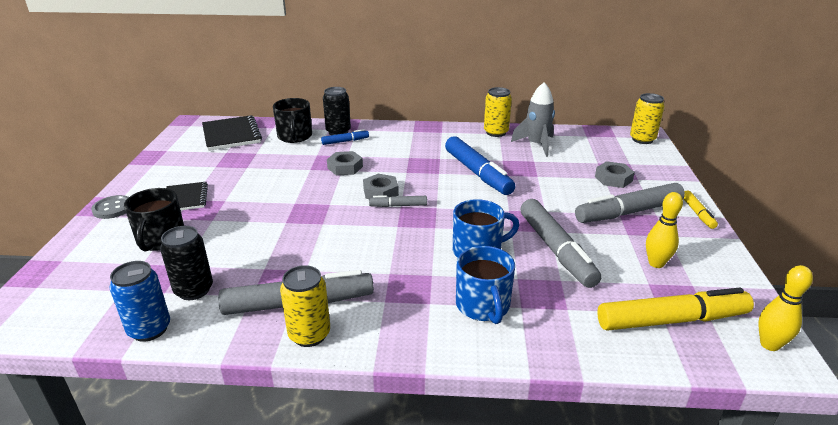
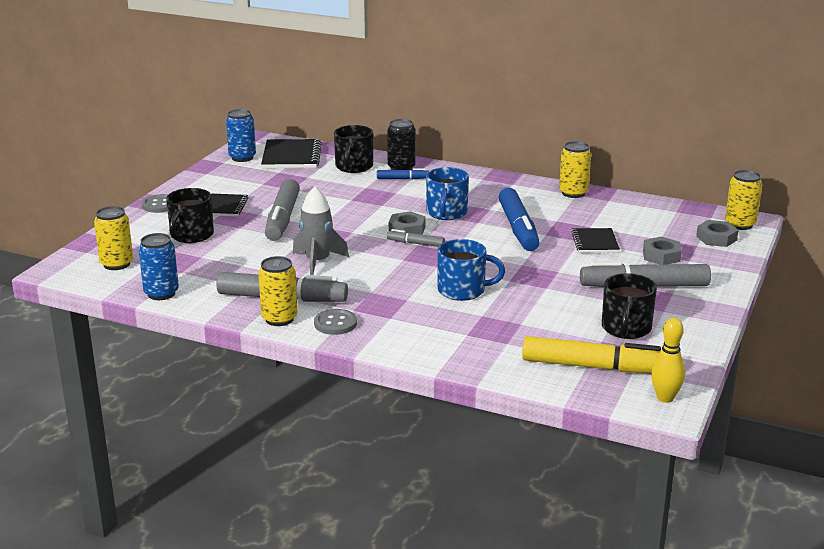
camera: 20 degrees right, 5 degrees down
(80, 297) = (117, 264): none -> yellow can
(184, 143) = (242, 158): none -> blue can
(194, 290) = (204, 275): black can -> none
(345, 167) = (386, 203): grey nut -> grey nut (716, 238)
(376, 326) = (335, 323): none -> grey button
(483, 306) = (434, 327): blue mug -> blue mug (446, 213)
(536, 145) = (608, 212): grey rocket -> grey rocket (317, 262)
(550, 175) = (595, 242): none -> black notebook
(556, 250) = (538, 302): grey marker -> grey marker (282, 219)
(656, 263) = (626, 328): yellow bowling pin -> black mug
(697, 213) = (718, 299): yellow marker -> none

